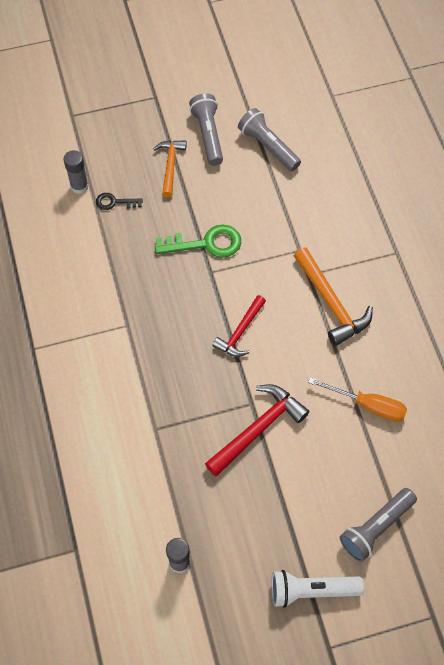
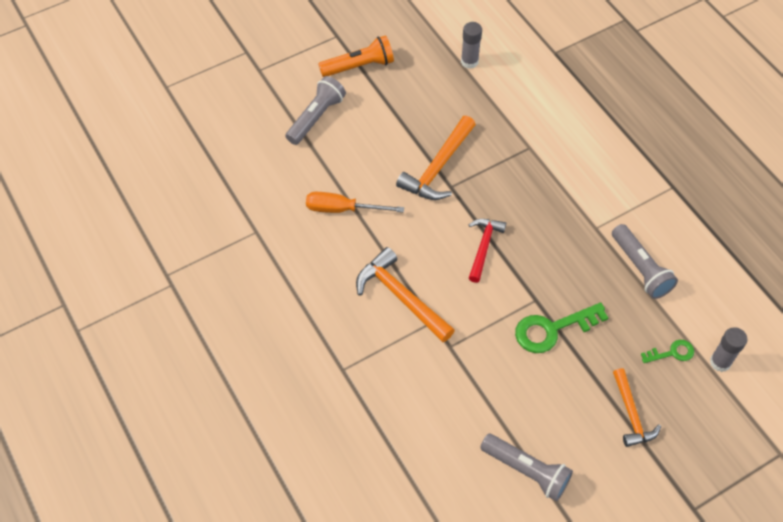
camera: 165 degrees right, 5 degrees down
(115, 202) = (672, 353): black key -> green key
(208, 135) = (605, 468): grey flashlight -> grey flashlight (640, 268)
(258, 428) = (438, 168): red hammer -> orange hammer
(311, 590) = (359, 66): white flashlight -> orange flashlight

